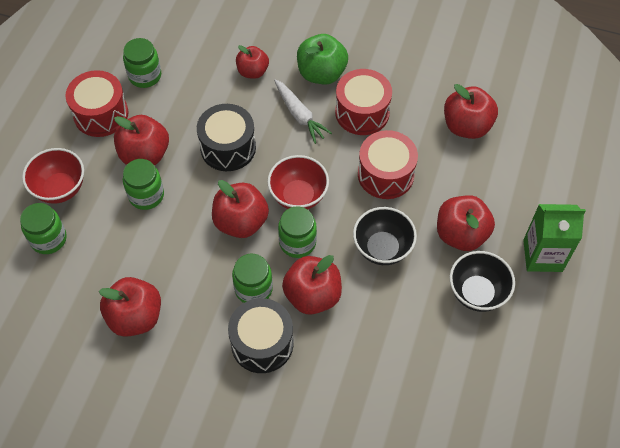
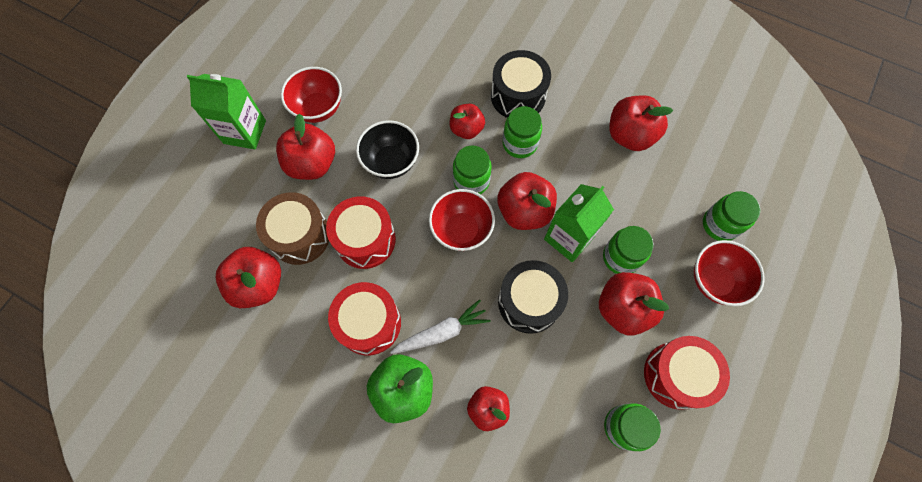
camera: 170 degrees left, 10 degrees up
(196, 204) = (569, 238): none -> green carton
(299, 115) = (442, 332): white carrot -> white carrot turned 90 degrees clockwise
(312, 295) = (466, 129): red apple -> red apple, size x0.65
(446, 169) = (300, 235): none -> brown drum
(477, 293) = (318, 108): black bowl -> red bowl

